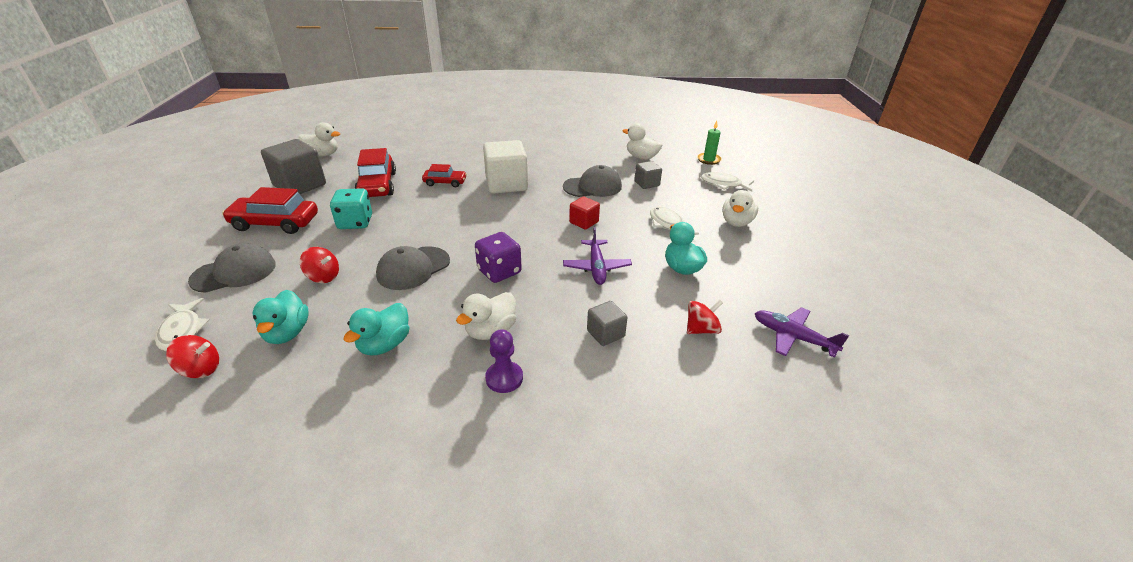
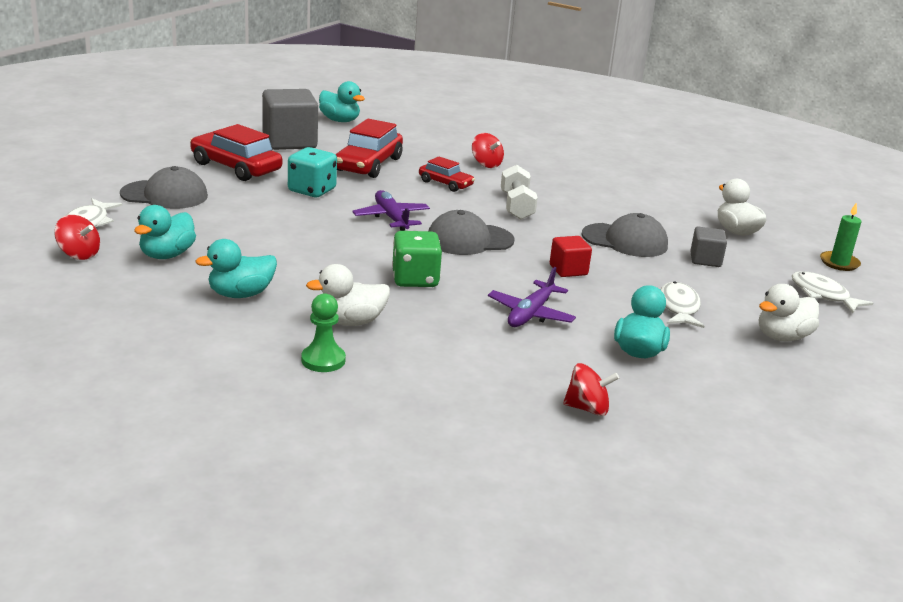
camera: 30 degrees right, 10 degrees down
(323, 154) = (340, 120): white duck -> turquoise duck
(323, 277) = (238, 224): red spinning top -> red spinning top (486, 164)
(413, 268) = (329, 246): grey cap -> grey cap (469, 240)
(499, 271) = (415, 279): purple dice -> green dice
(504, 378) = (323, 360): purple pawn -> green pawn
(506, 184) = (516, 206): white cube -> white dumbbell
(605, 333) = (469, 369): grey cube -> none
(793, 337) = (698, 459): purple plane -> purple plane (391, 218)

